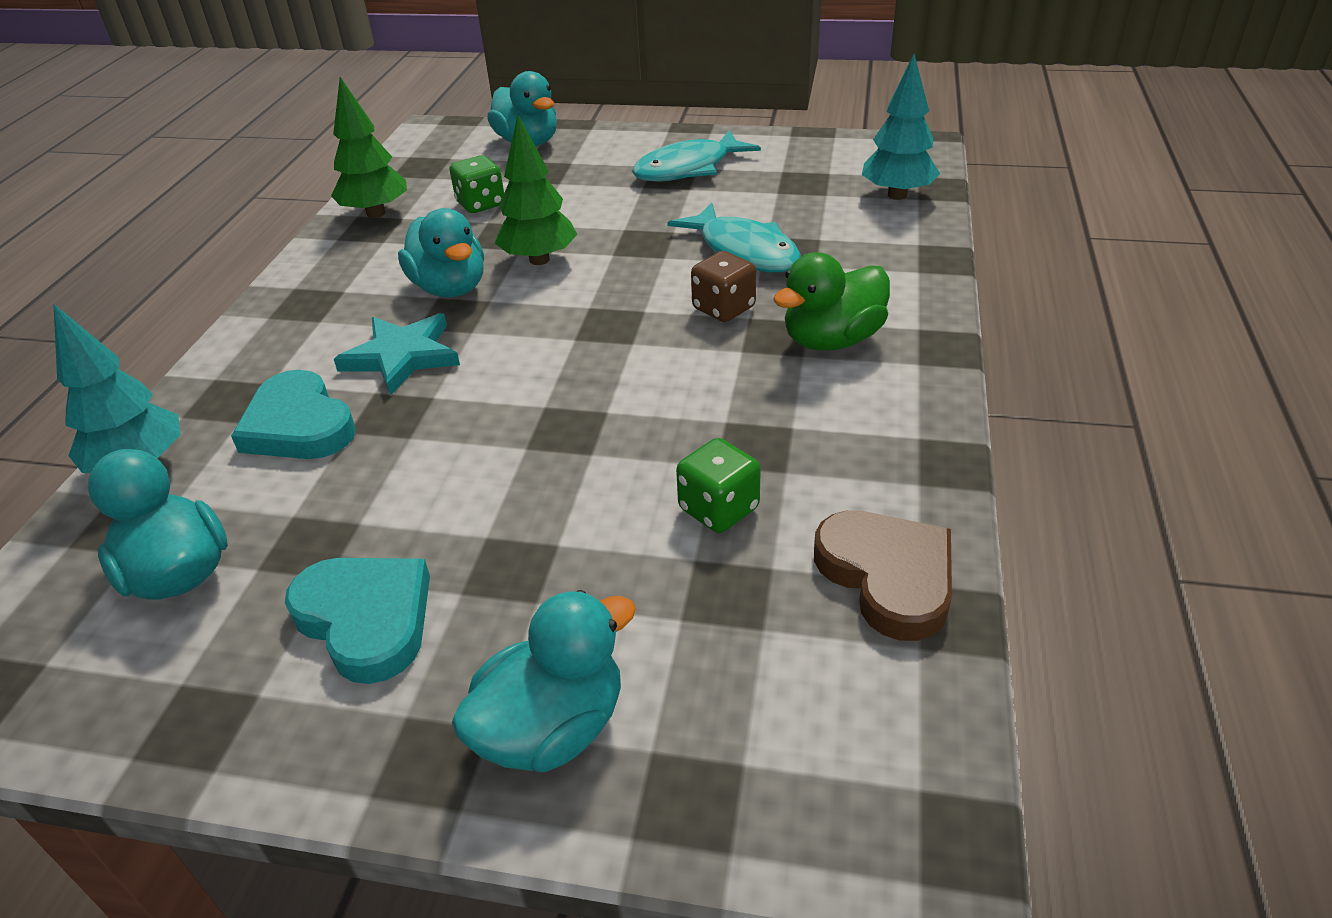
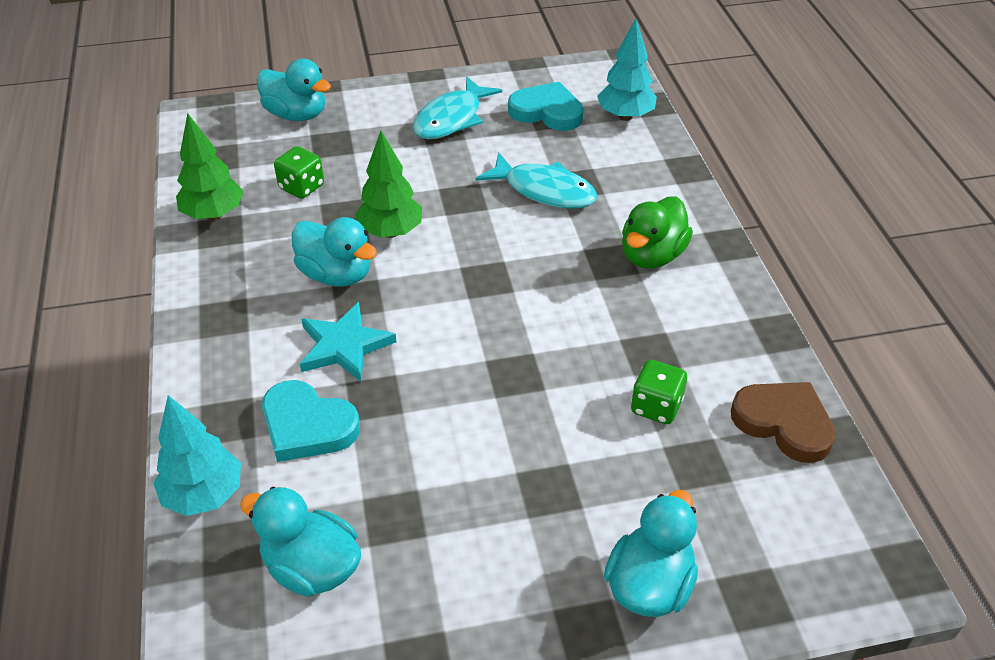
camera: 25 degrees left, 5 degrees up
(366, 619) = (478, 556): turquoise heart -> turquoise heart (547, 111)
(723, 308) = (561, 246): brown dice -> none

